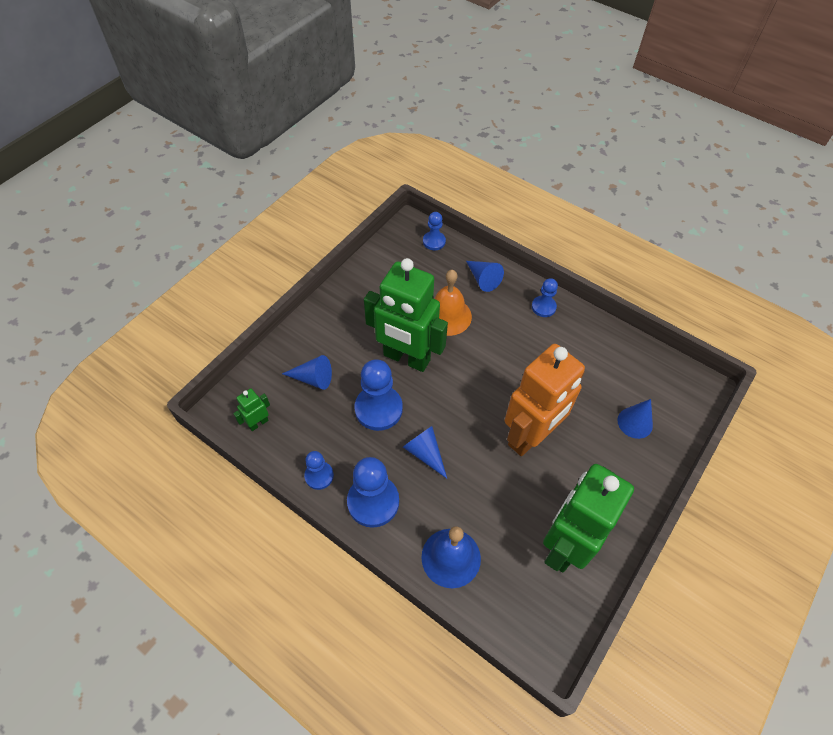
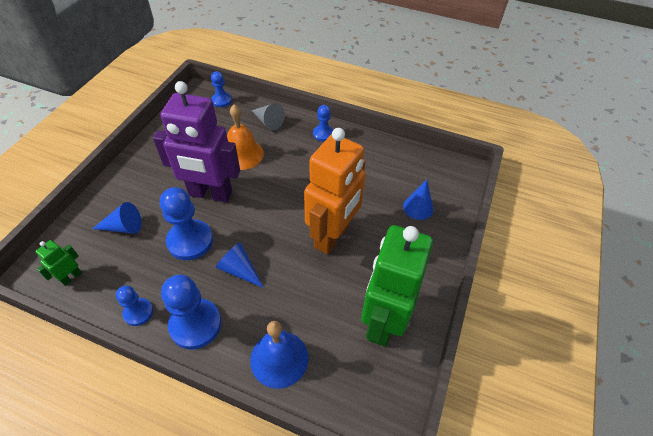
camera: 15 degrees left, 5 degrees down
(406, 358) = (210, 194): green robot -> purple robot
(483, 279) = (268, 122): blue cone -> grey cone

